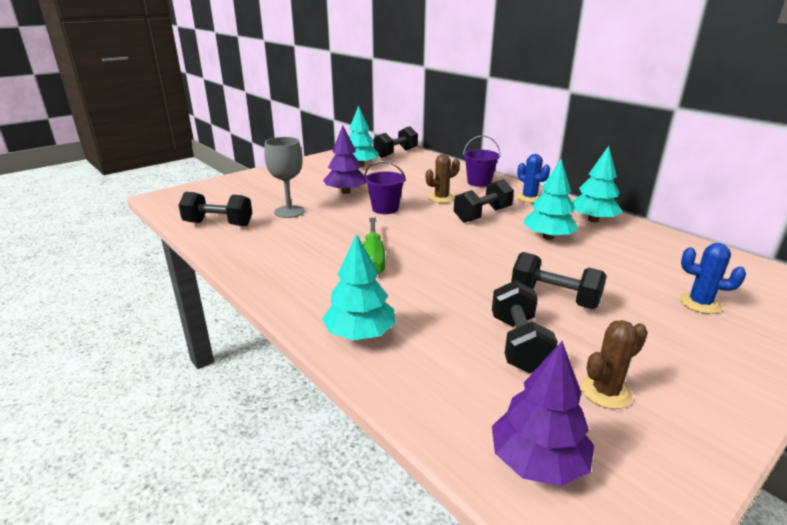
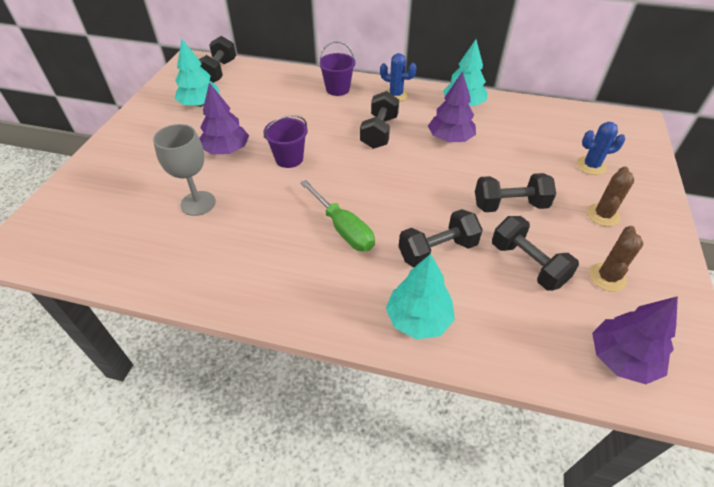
camera: 35 degrees left, 20 degrees up
(218, 224) = (139, 256): black dumbbell -> black dumbbell (437, 251)
(441, 198) = (325, 124): brown cactus -> brown cactus (602, 215)
(548, 237) = (450, 139): turquoise tree -> purple tree

